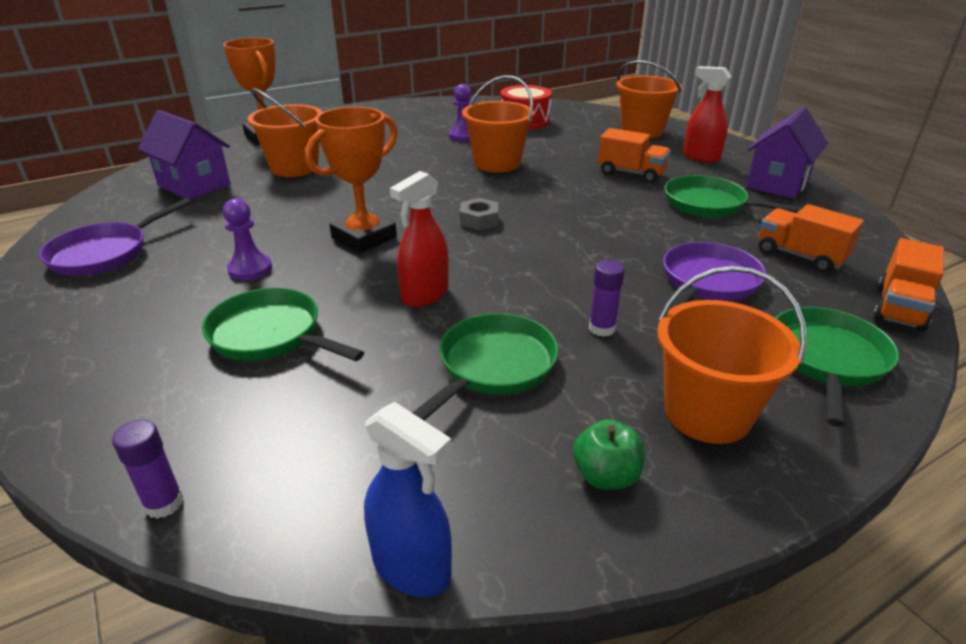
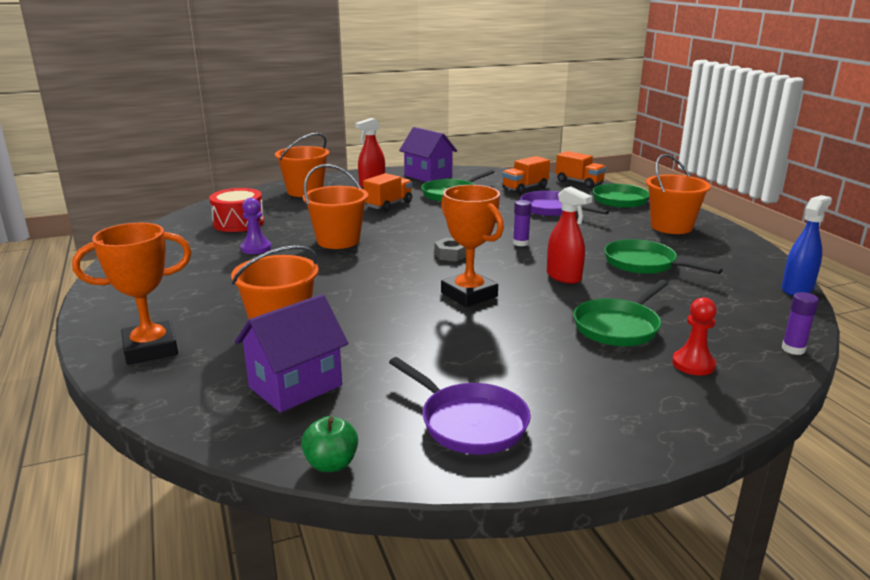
camera: 80 degrees left, 10 degrees down
(155, 389) = (693, 364): none -> red pawn
(250, 269) = (517, 340): purple pawn -> none
(602, 328) = (602, 236): purple glue stick -> purple glue stick (520, 243)
(606, 476) = (722, 249): green apple -> green apple (331, 464)

